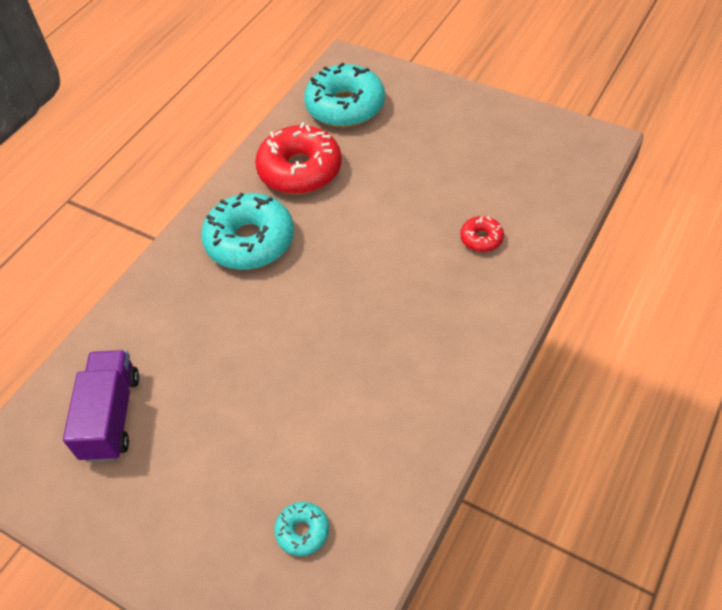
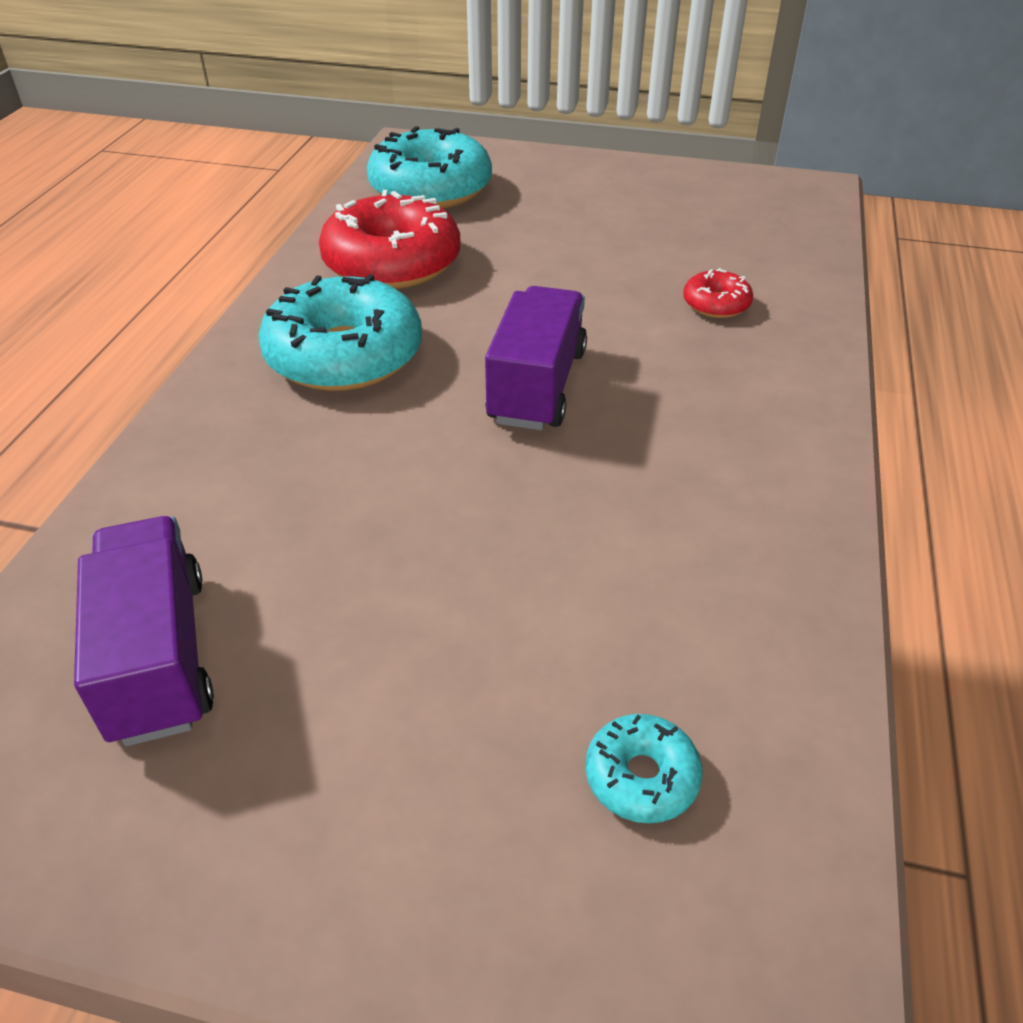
camera: 20 degrees left, 10 degrees down
(347, 284) = (537, 386): none -> purple truck

